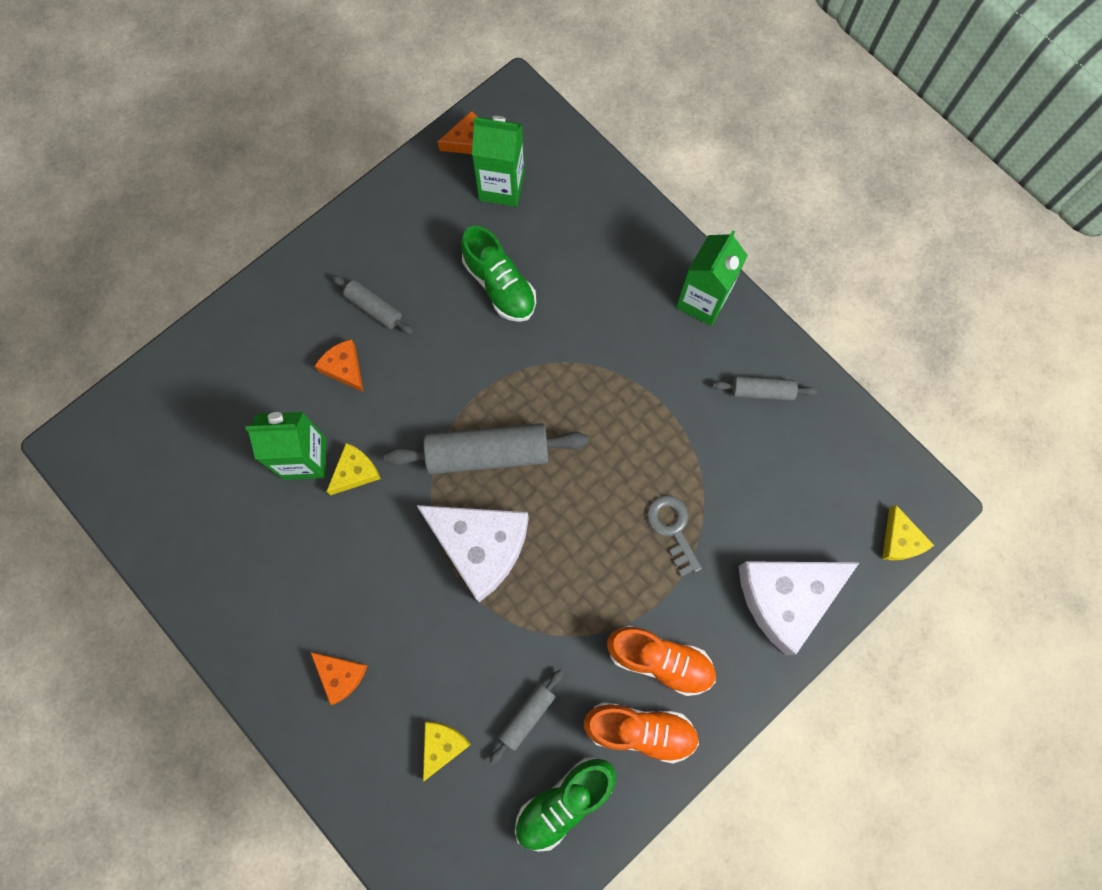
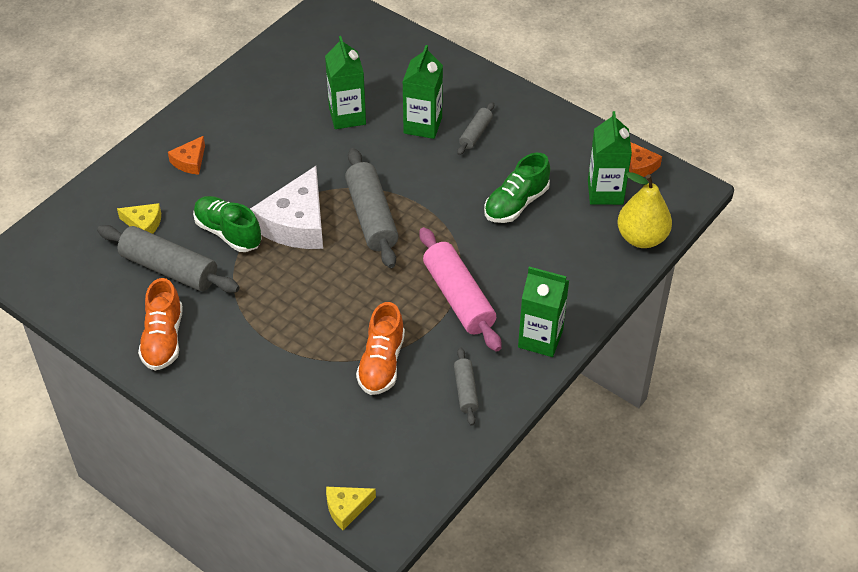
camera: 80 degrees right, 25 degrees down
(344, 368) = (422, 125): orange cheese -> green carton
(355, 472) = (342, 144): yellow cheese -> none
(527, 716) = (169, 269): grey rolling pin -> grey rolling pin, size x1.92
(564, 801) = (107, 299): green shoe -> green shoe (228, 233)
(577, 166) = (641, 238): none -> yellow pear
(631, 375) = (458, 297): none -> pink rolling pin
(660, 660) = (220, 345): orange shoe -> orange shoe (381, 363)
(673, 529) = (329, 341): grey key -> none
(786, 597) = (282, 426): white cheese -> none

